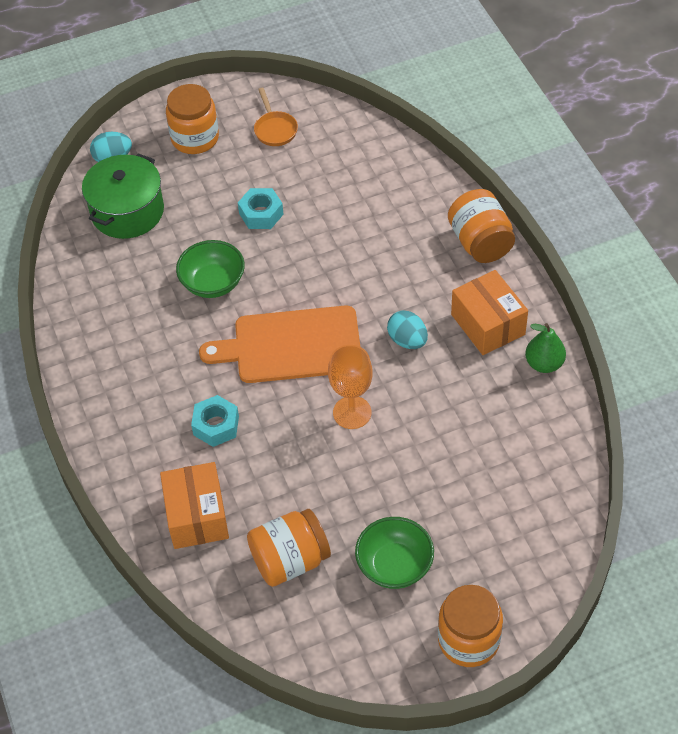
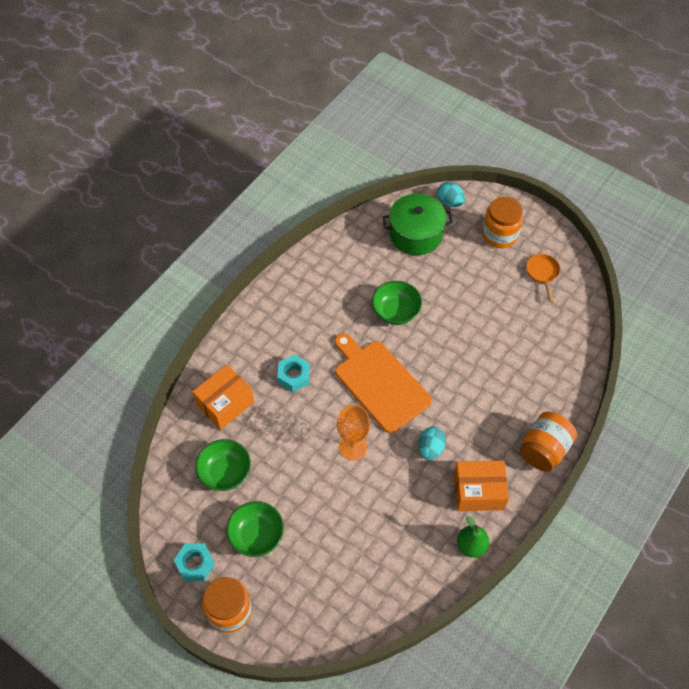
camera: 55 degrees right, 5 degrees up
(261, 214) = (468, 306): turquoise nut -> turquoise nut (195, 564)
(275, 129) = (542, 273): orange pan -> orange pan turned 135 degrees clockwise
(290, 560) = (225, 473): orange jar -> green bowl
(488, 324) = (478, 491): orange box -> orange box turned 60 degrees clockwise

